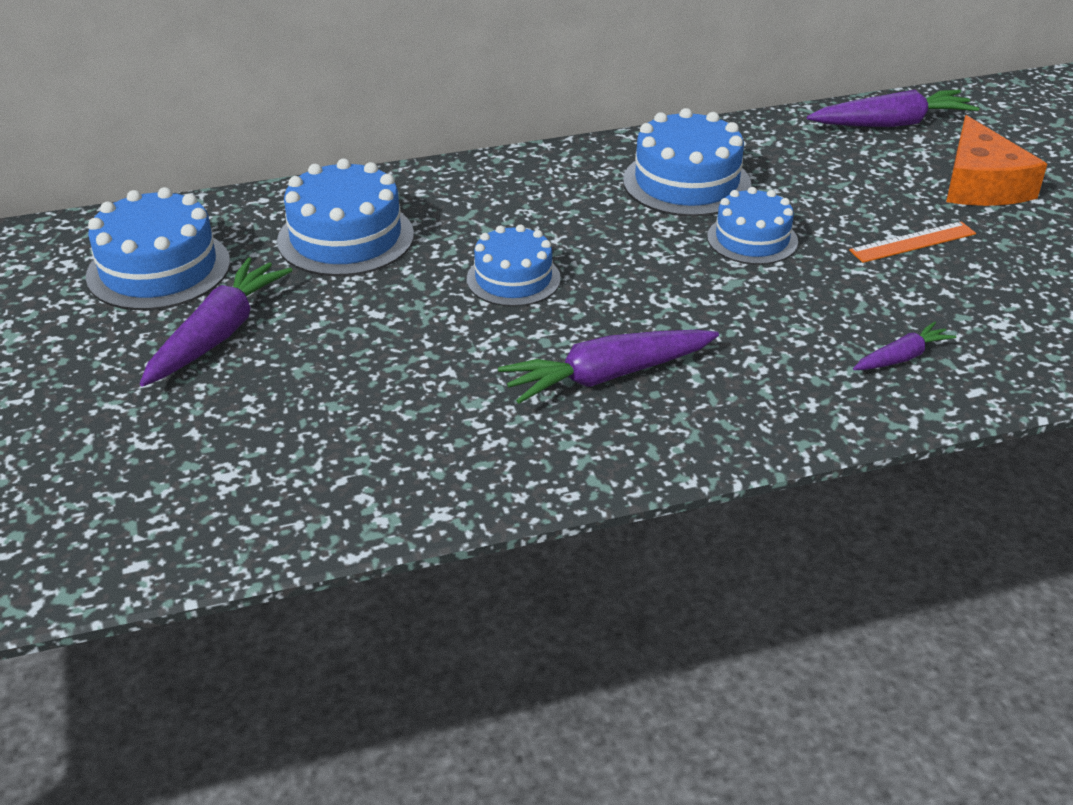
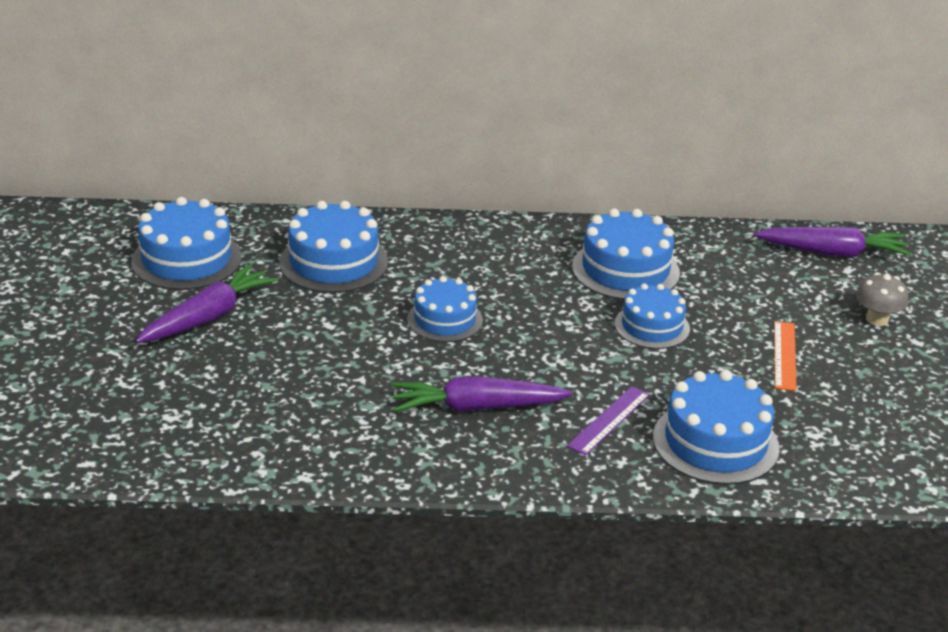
camera: 15 degrees right, 5 degrees down
(768, 357) = (609, 420): none -> purple ruler
(901, 357) = (715, 443): purple carrot -> blue cake
(913, 242) = (785, 355): orange ruler -> orange ruler turned 75 degrees counterclockwise
(981, 184) = (877, 319): orange cheese -> grey mushroom

